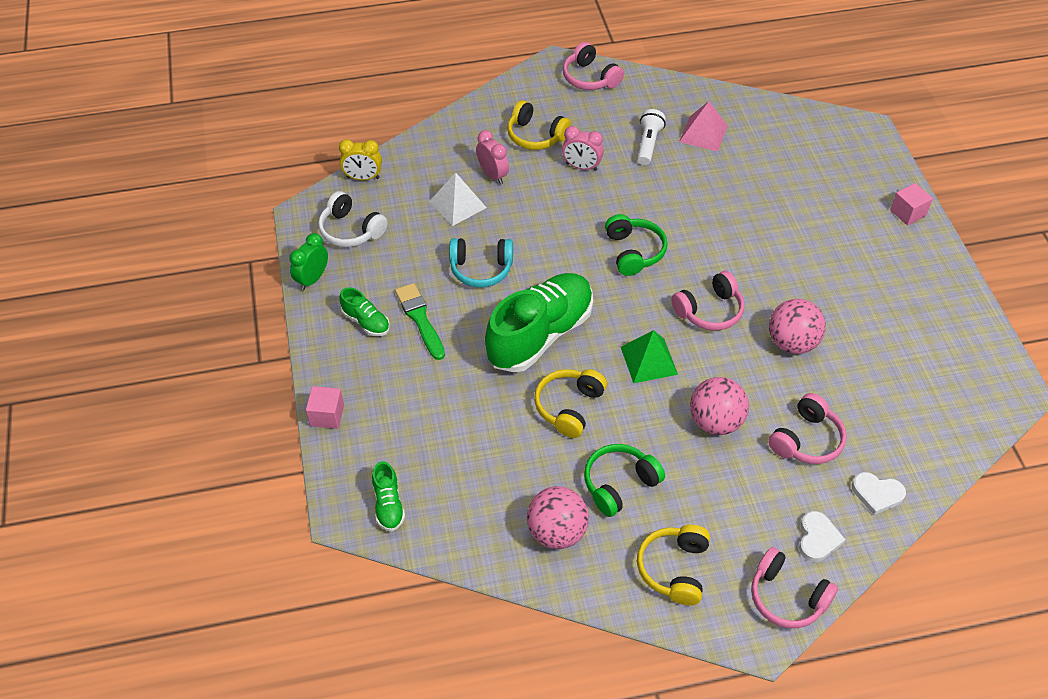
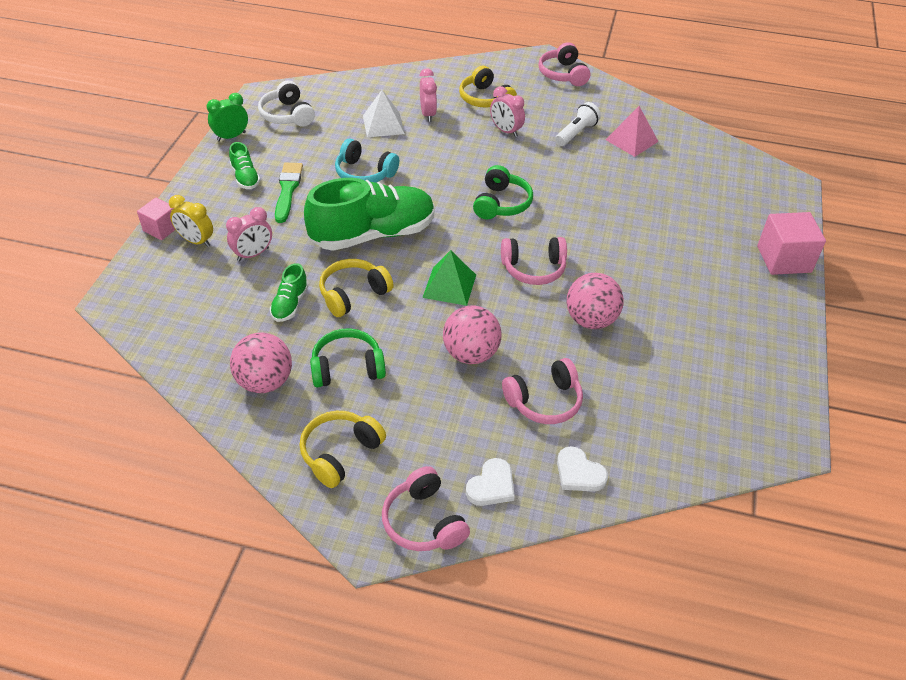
camera: 25 degrees right, 5 degrees down
(363, 178) = (326, 85): yellow clock -> yellow clock (196, 241)
(388, 505) = (151, 307): green shoe -> green shoe (290, 304)
(442, 405) = (253, 254): none -> pink clock
(908, 213) = (784, 259): pink cube -> pink cube, size x1.63

